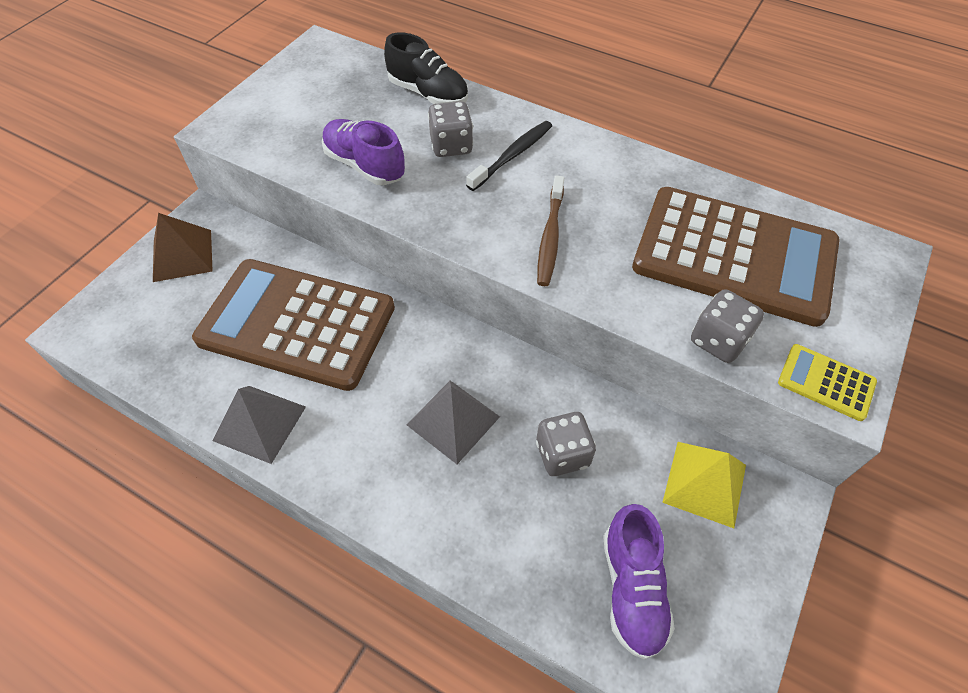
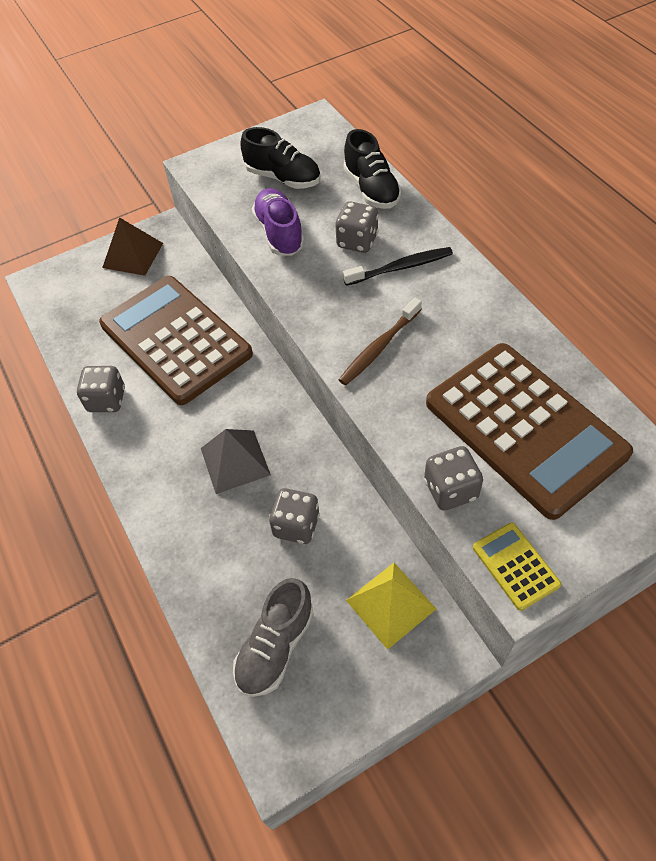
camera: 35 degrees right, 0 degrees up
(259, 423) = (106, 400): grey pyramid -> grey dice
(328, 111) = (283, 178): none -> black shoe
(632, 588) = (275, 646): purple shoe -> grey shoe

